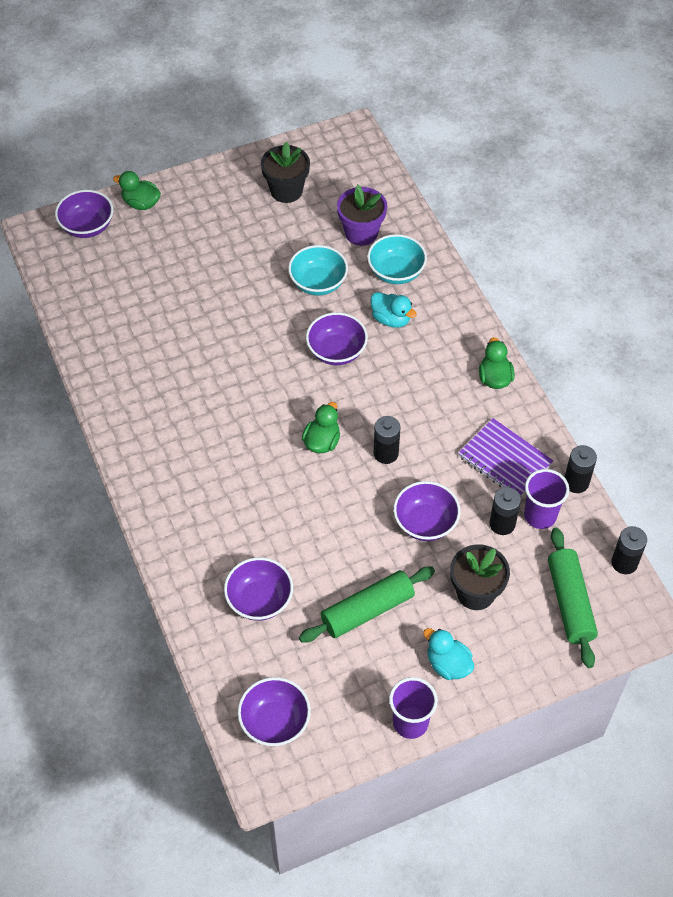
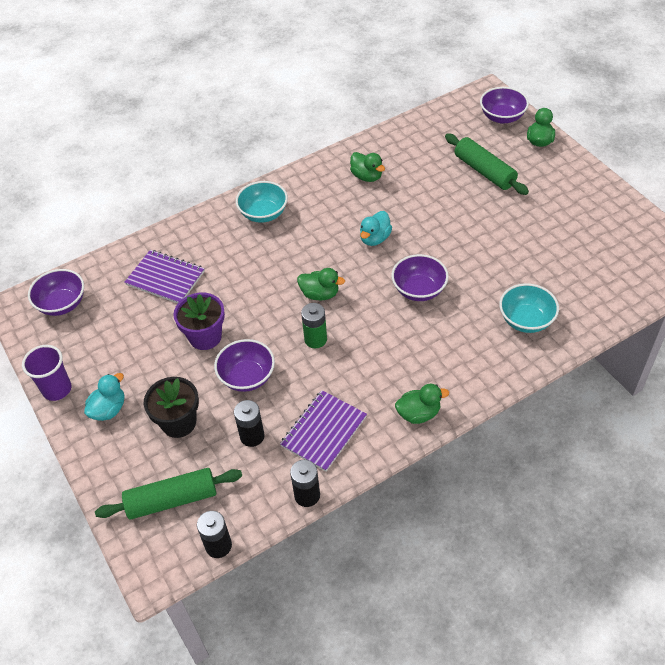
camera: 85 degrees right, 5 degrees down
(145, 372) = (367, 176): none -> green duck
(259, 600) = (165, 278): purple bowl -> purple notebook
(286, 191) = (594, 227): black flower pot -> none
(318, 283) = (493, 266): turquoise bowl -> turquoise bowl (263, 213)
(361, 233) = (564, 288): purple flower pot -> purple flower pot (205, 337)
(367, 610) = (158, 347): green rolling pin -> green rolling pin (484, 171)
(386, 453) = (315, 339): black battery -> green battery
(391, 319) = (467, 324): turquoise duck -> turquoise duck (375, 238)
(540, 516) = (264, 467): purple cup -> none

